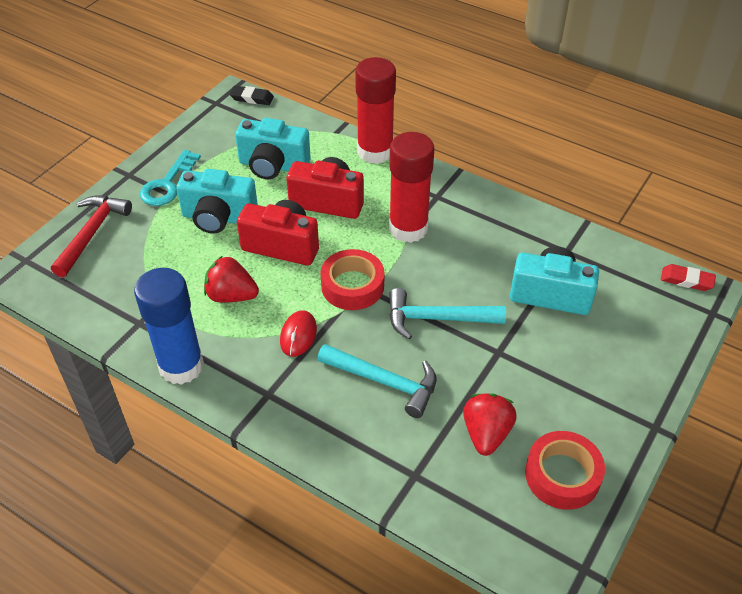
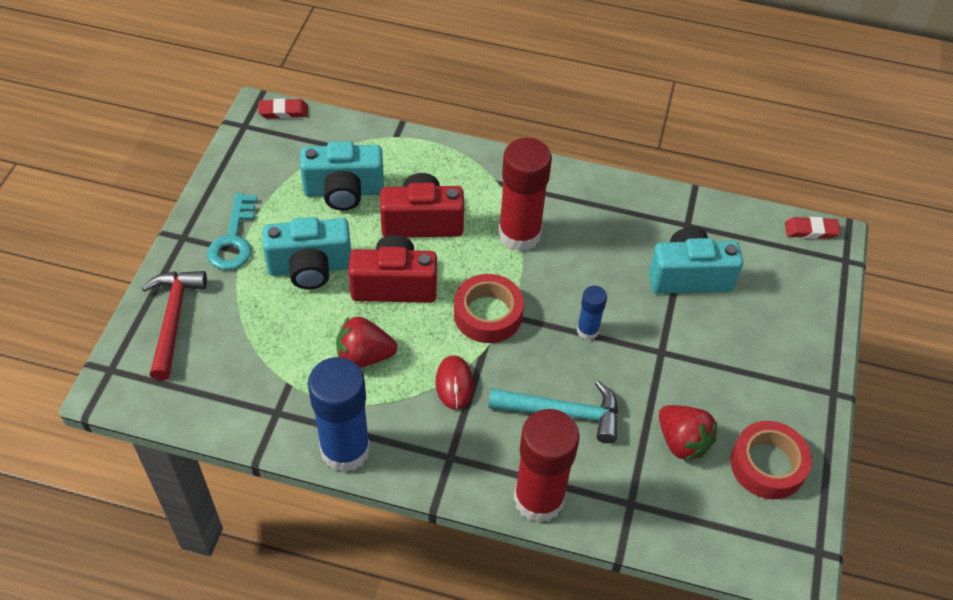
camera: 20 degrees left, 5 degrees up
(252, 98) = (283, 111): black eraser -> red eraser
(375, 151) = (448, 151): red glue stick -> red glue stick (538, 499)
(436, 319) = (587, 330): turquoise hammer -> blue glue stick
(486, 434) = (682, 442): red strawberry -> red strawberry turned 150 degrees clockwise

